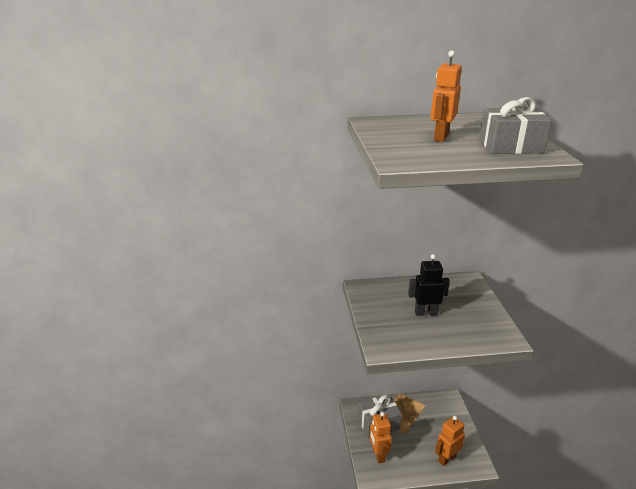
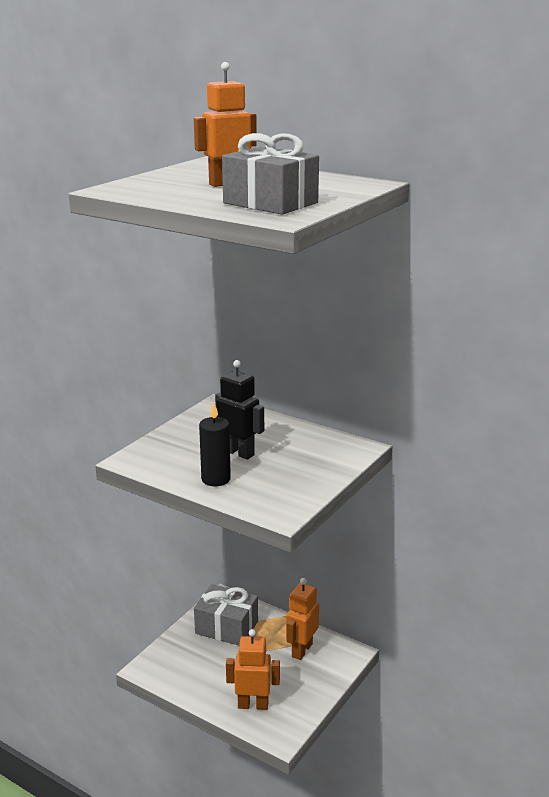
camera: 40 degrees right, 5 degrees down
(378, 455) = (183, 654): orange robot -> orange robot (301, 650)
(445, 336) = (216, 479): none -> black candle

